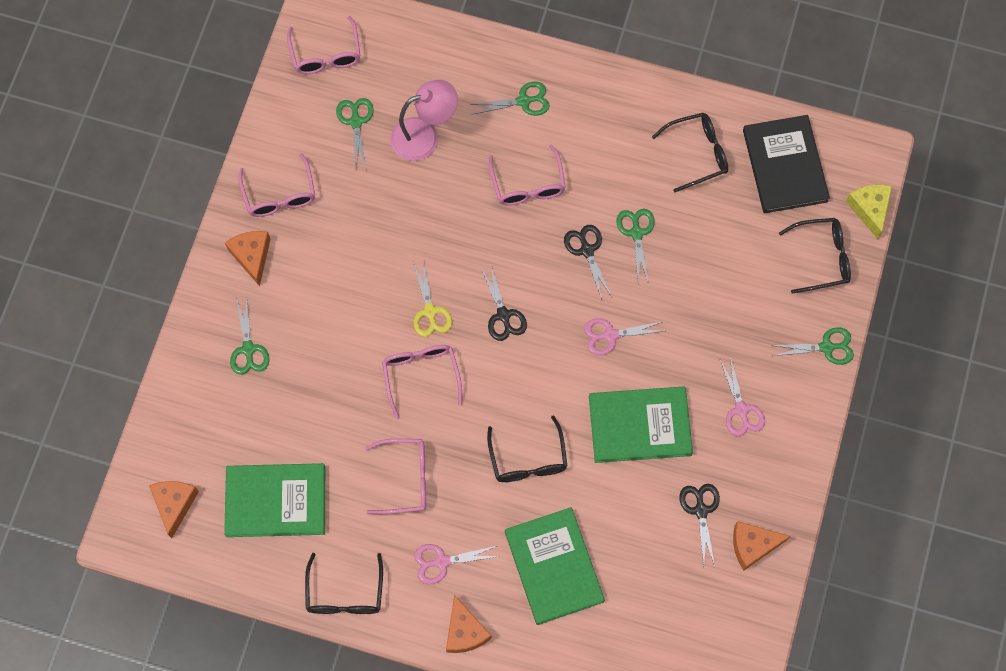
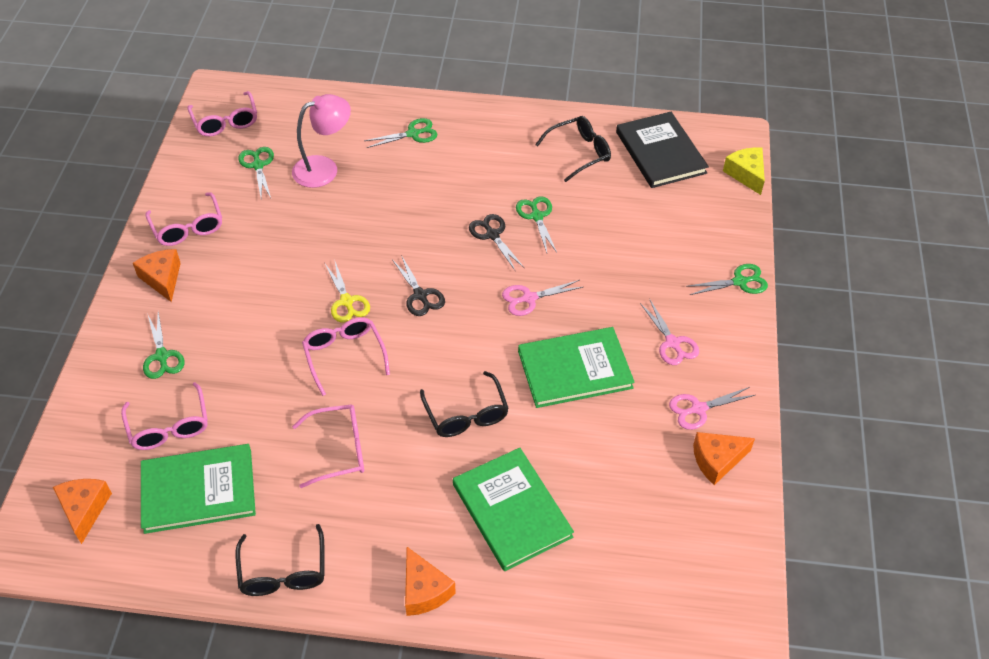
camera: 10 degrees left, 20 degrees down
(442, 562) = (388, 523): pink scissors -> pink scissors (698, 409)
(528, 184) = (427, 192): pink glasses -> pink glasses (169, 426)
(701, 510) = (655, 436): black scissors -> none
(821, 258) = (713, 214): black glasses -> none

